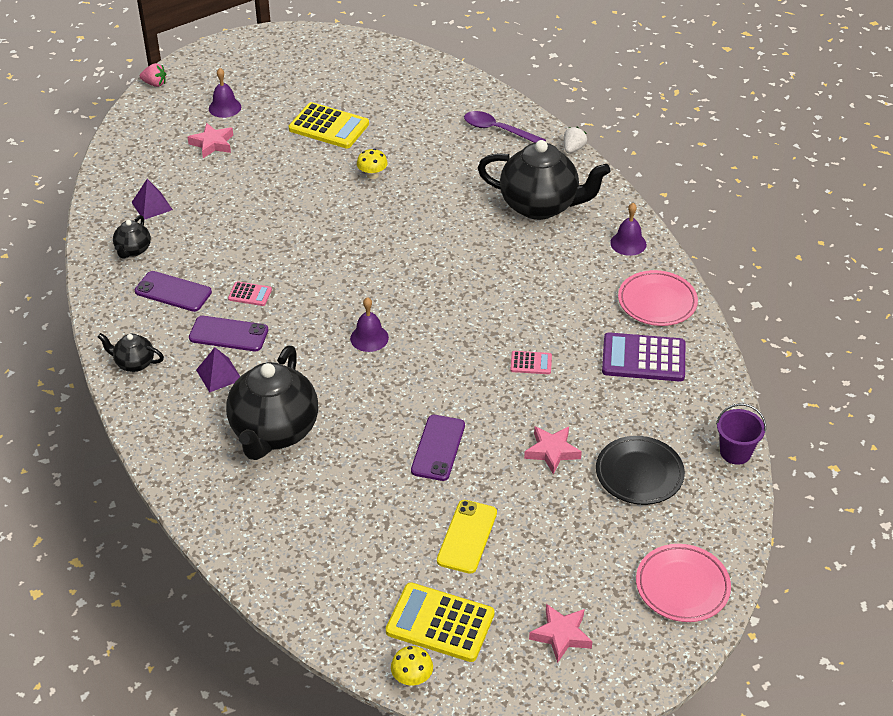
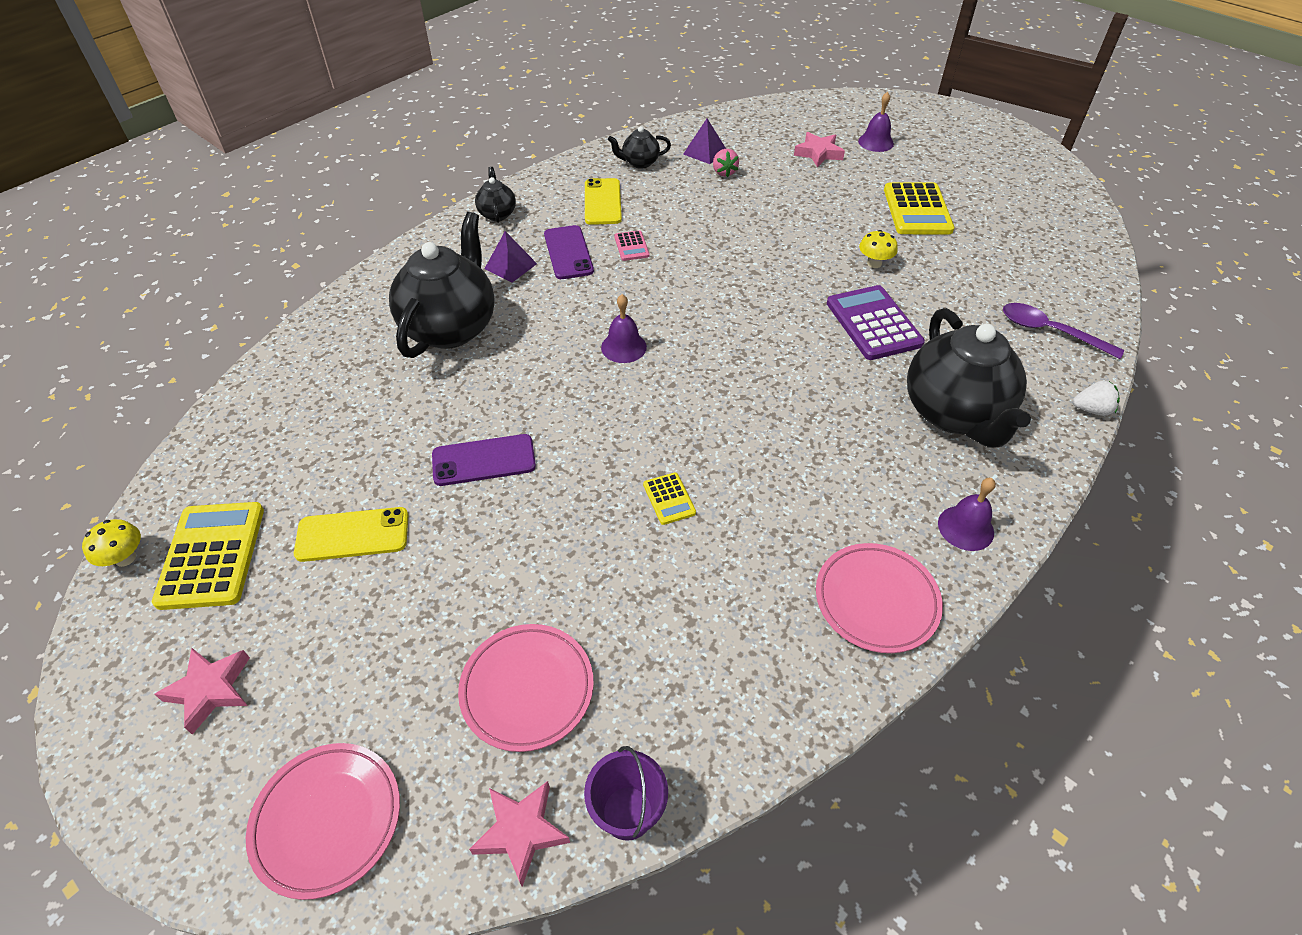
camera: 65 degrees right, 5 degrees up
(155, 84) = (865, 97): pink strawberry -> pink strawberry (724, 172)
(173, 292) = (602, 202): purple phone -> yellow phone
(274, 432) = (451, 328): black teapot -> black teapot turned 120 degrees clockwise
(498, 130) = (1050, 331): purple spoon -> purple spoon turned 60 degrees counterclockwise
(531, 363) = (669, 499): pink calculator -> yellow calculator
(552, 451) = (525, 573): pink star -> pink star (521, 832)
(639, 474) = (527, 689): black plate -> pink plate
(643, 358) = (753, 620): purple calculator -> purple calculator (873, 323)

